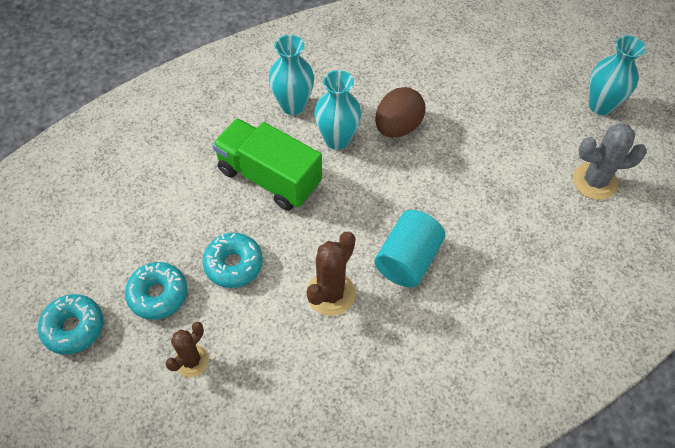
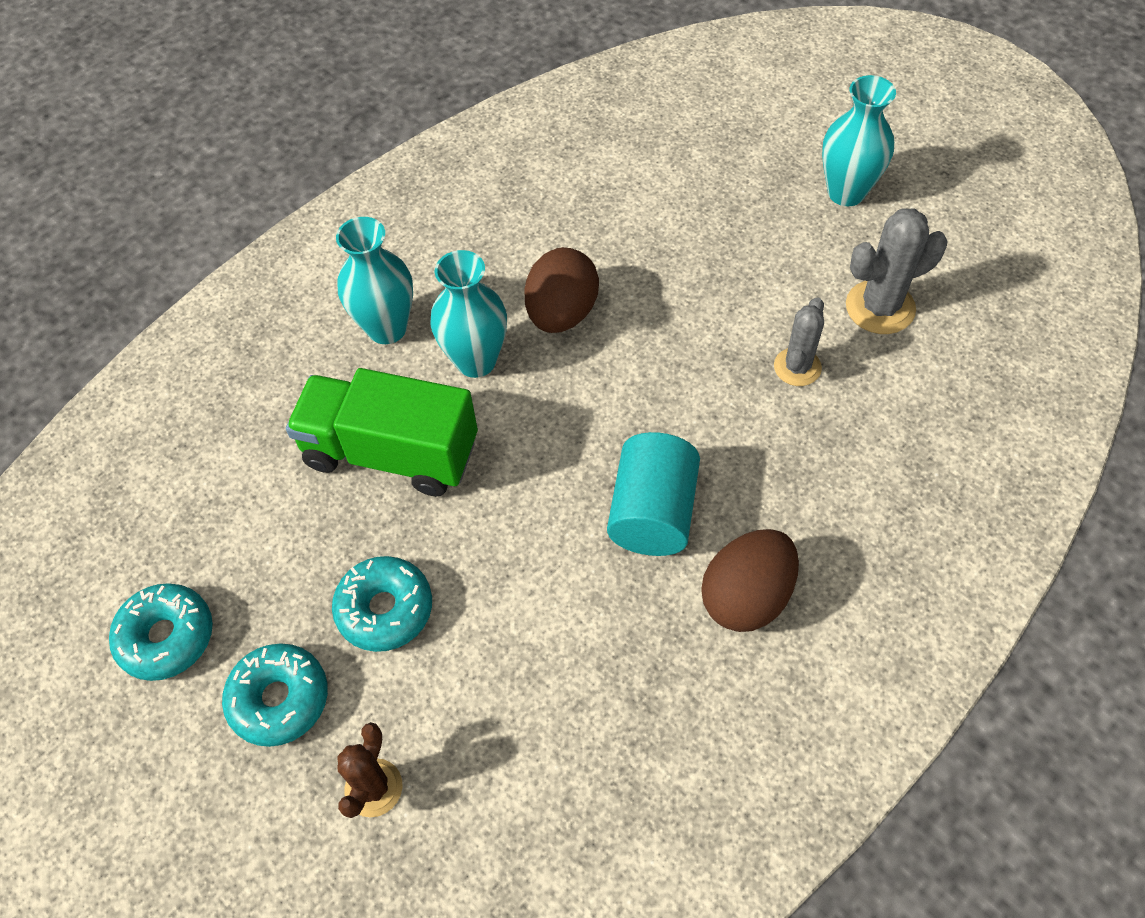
camera: 15 degrees left, 0 degrees up
(74, 328) = (157, 802): turquoise donut -> turquoise donut (166, 637)
(330, 294) = (555, 604): brown cactus -> none
(444, 326) = (746, 597): none -> brown egg
(528, 202) = (797, 367): none -> grey cactus

